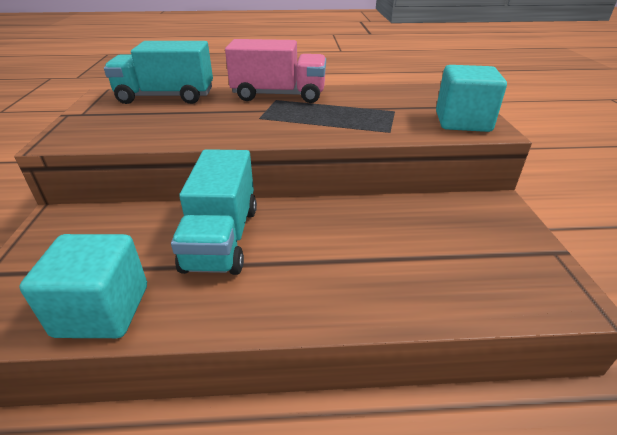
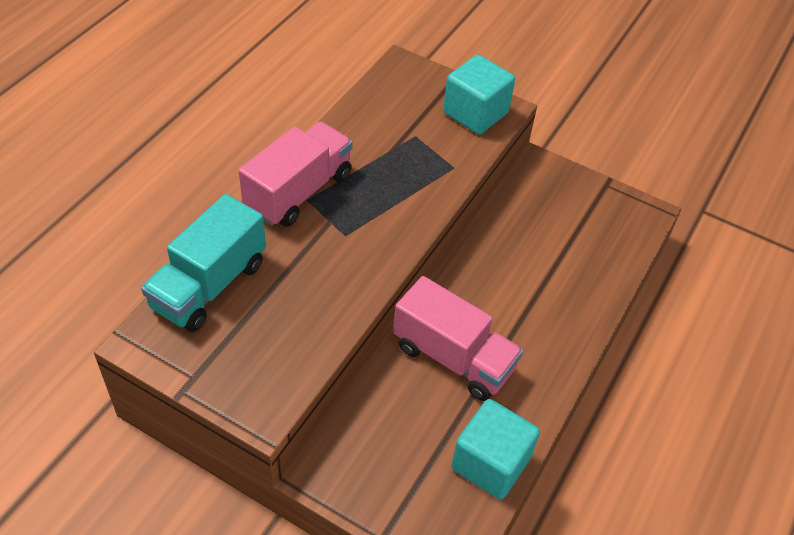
camera: 60 degrees left, 15 degrees up
(222, 238) = (453, 357): turquoise truck -> pink truck

